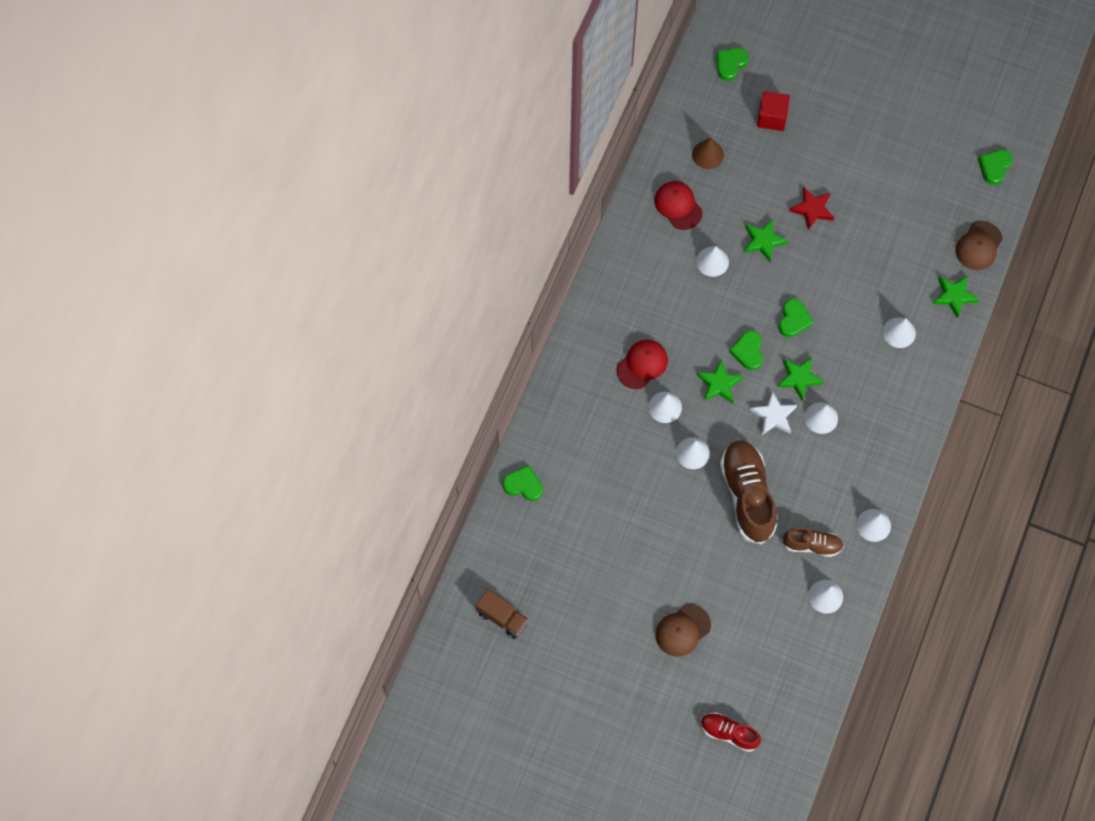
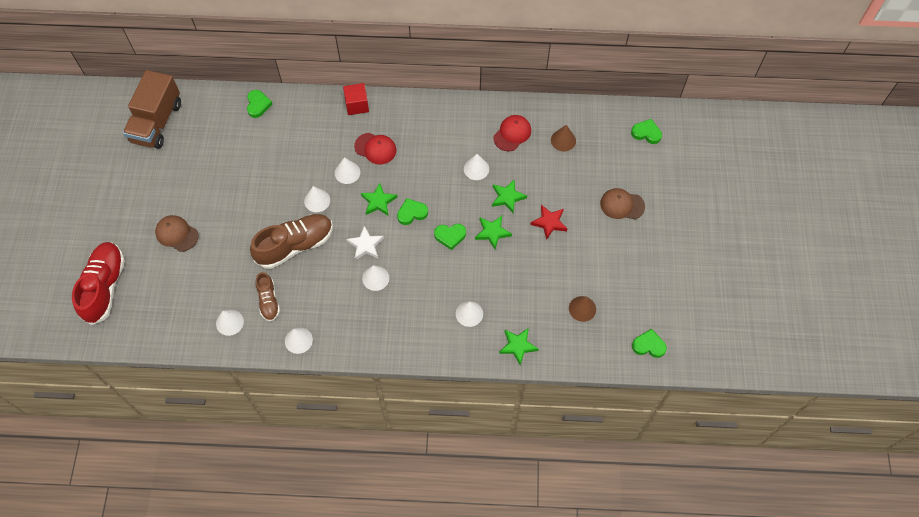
camera: 70 degrees right, 5 degrees down
(502, 617) = (157, 122): brown truck -> brown truck, size x1.87
(729, 733) = (105, 287): red shoe -> red shoe, size x1.81
(771, 117) = (615, 173): red cube -> red cube (357, 105)
(799, 378) = (403, 253): green star -> green star (492, 232)
(930, 215) = (582, 308): none -> brown cone
(978, 246) = (571, 352): brown cap -> brown cap (622, 205)

